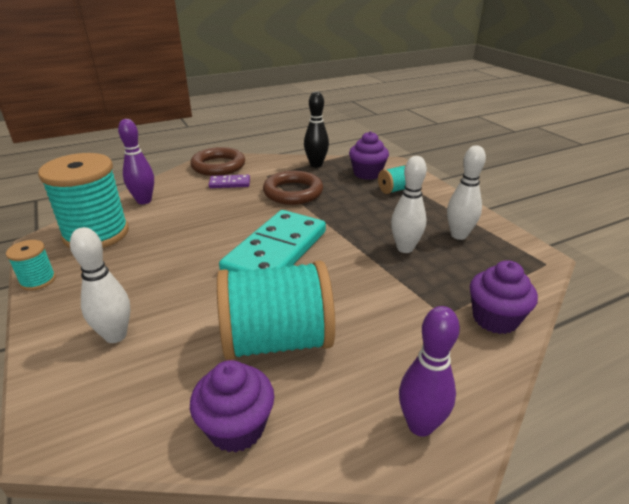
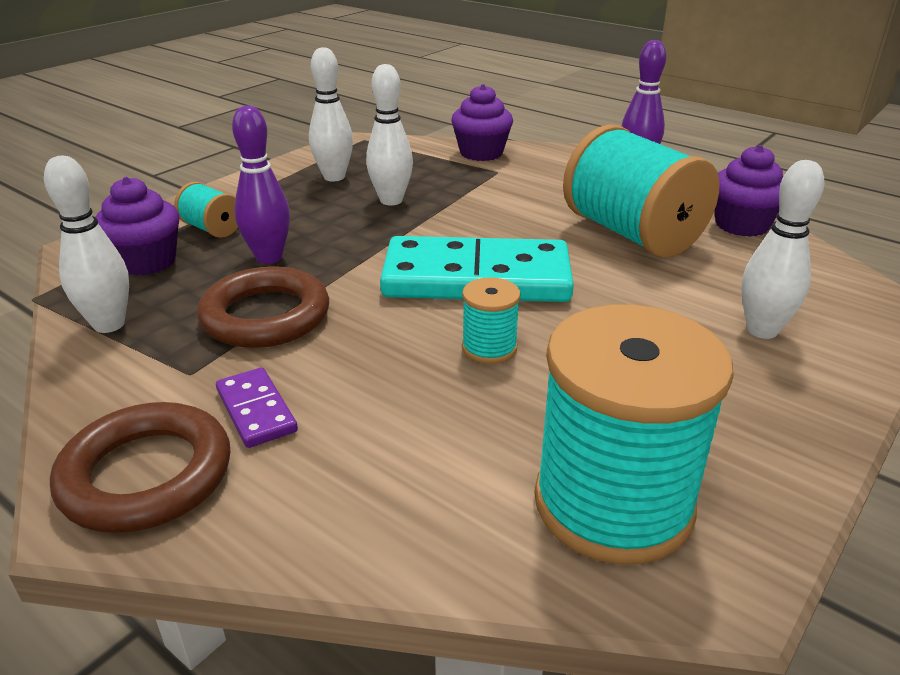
camera: 115 degrees left, 0 degrees up
(38, 280) = (798, 481): turquoise spool -> turquoise spool (489, 348)
(144, 201) = (423, 514): purple bowling pin -> purple bowling pin (269, 257)
(316, 165) = (109, 324): black bowling pin -> white bowling pin

